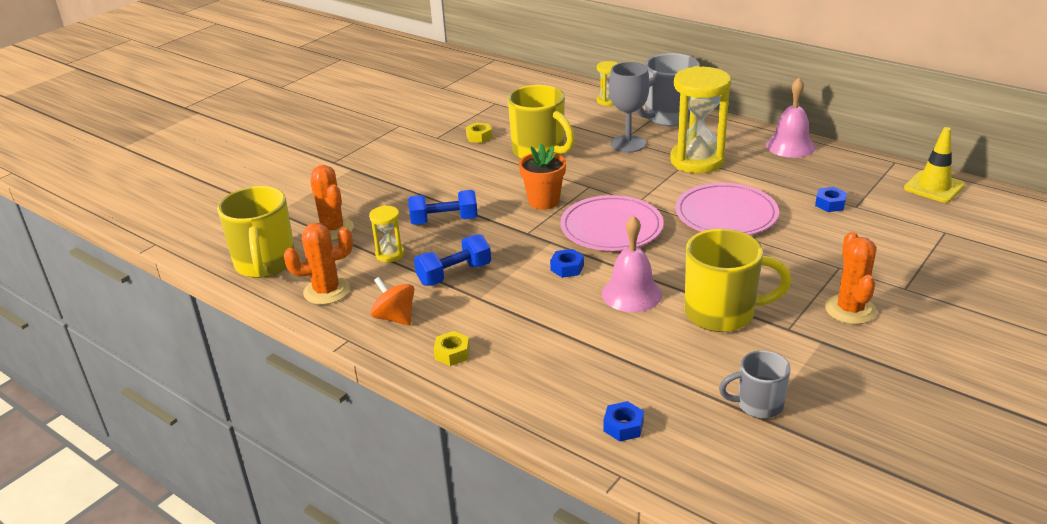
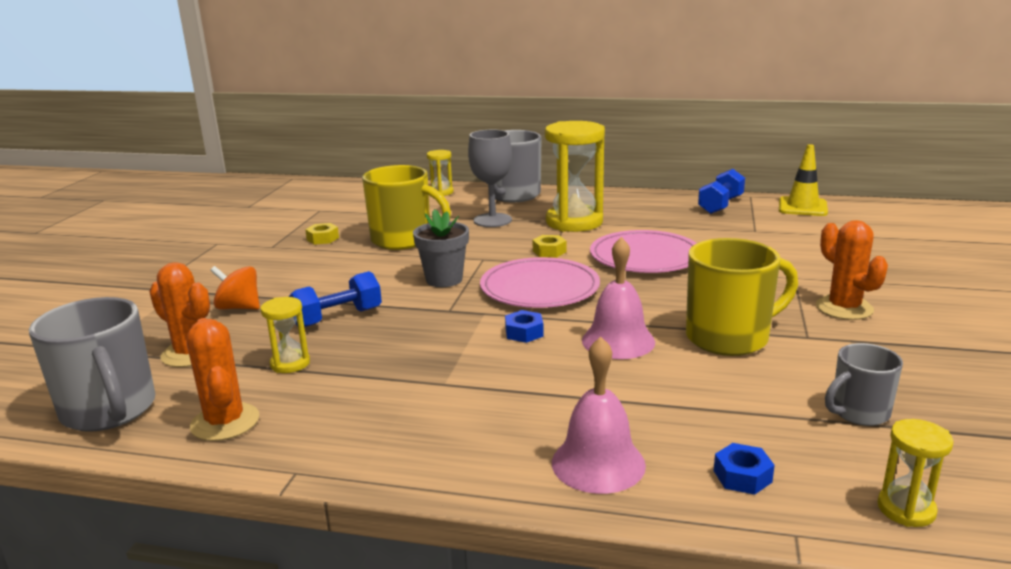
camera: 25 degrees left, 10 degrees down
(265, 264) = (110, 411): yellow mug -> grey mug
(326, 291) = (225, 422): orange cactus -> orange cactus turned 75 degrees counterclockwise
(395, 317) = (346, 430): orange spinning top -> orange spinning top (239, 307)
(452, 353) = (457, 451): yellow nut -> yellow nut (549, 251)
(454, 274) = (392, 366): blue dumbbell -> blue dumbbell (720, 205)
(543, 201) = (444, 279): orange flower pot -> grey flower pot
(713, 483) = (906, 509): none -> yellow hourglass
(790, 146) = (649, 199): pink bell -> pink bell (598, 463)
(830, 204) = (731, 233): blue nut -> none

